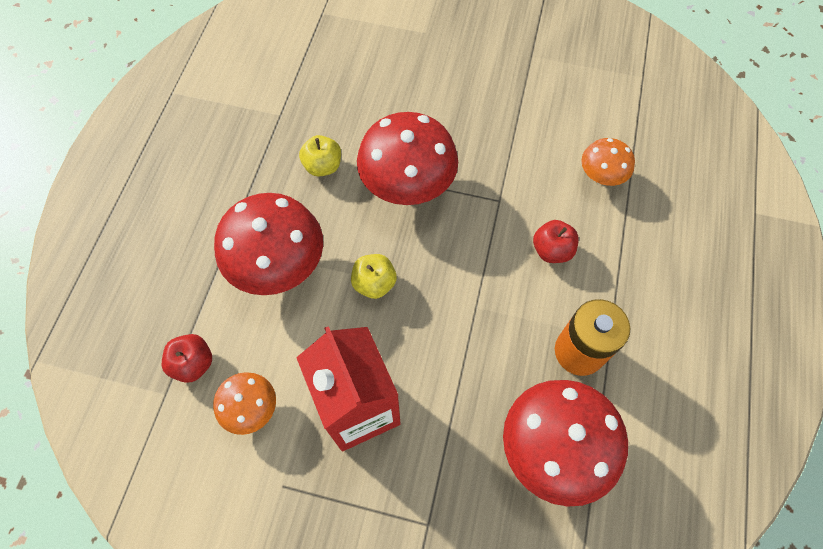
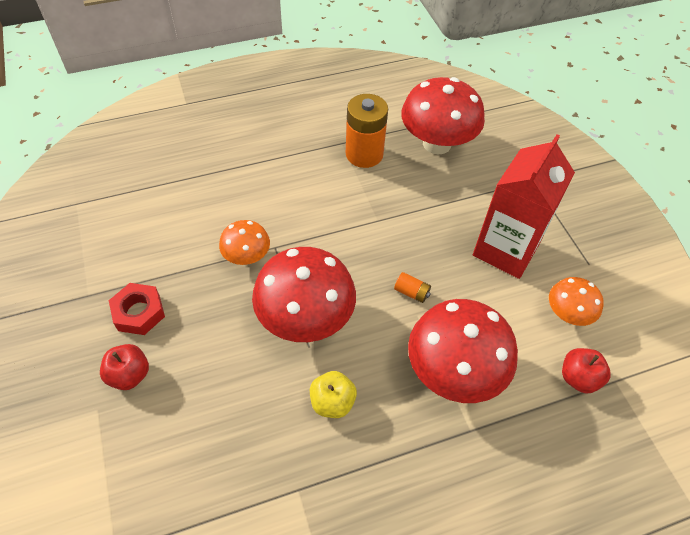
camera: 125 degrees left, 10 degrees down
(374, 283) = (411, 292): yellow apple -> orange battery
(492, 80) = (139, 312): none -> red nut
(552, 250) = (297, 197): red apple -> red apple (129, 375)
(601, 176) = (207, 193): orange mushroom -> orange mushroom (247, 257)

